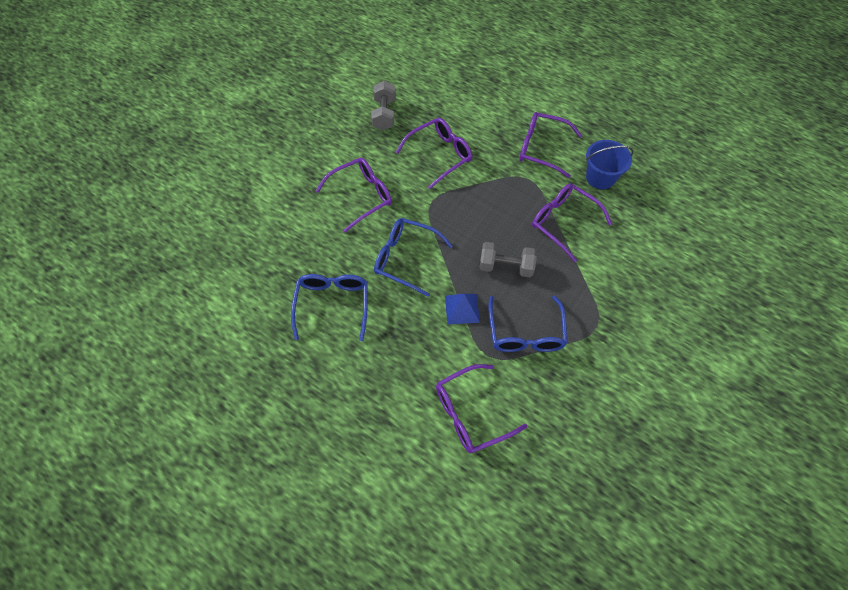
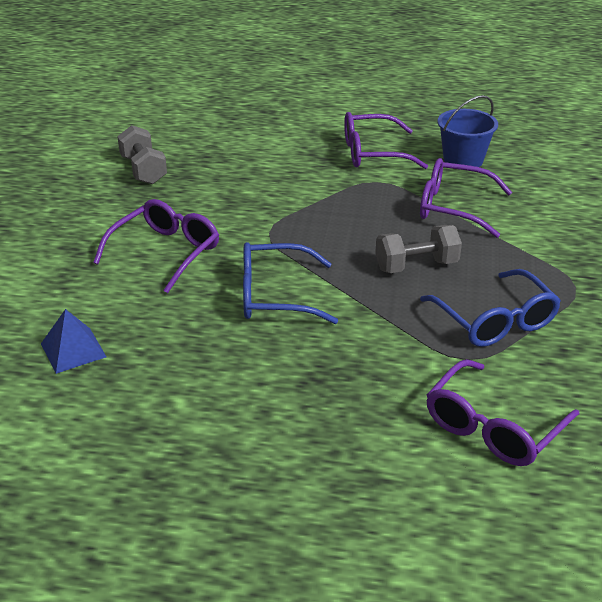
camera: 25 degrees left, 25 degrees down
(332, 305) = (201, 375): blue glasses -> none
(440, 155) = (247, 188): purple glasses -> none
(462, 308) = (392, 322): blue pyramid -> blue pyramid (73, 350)

